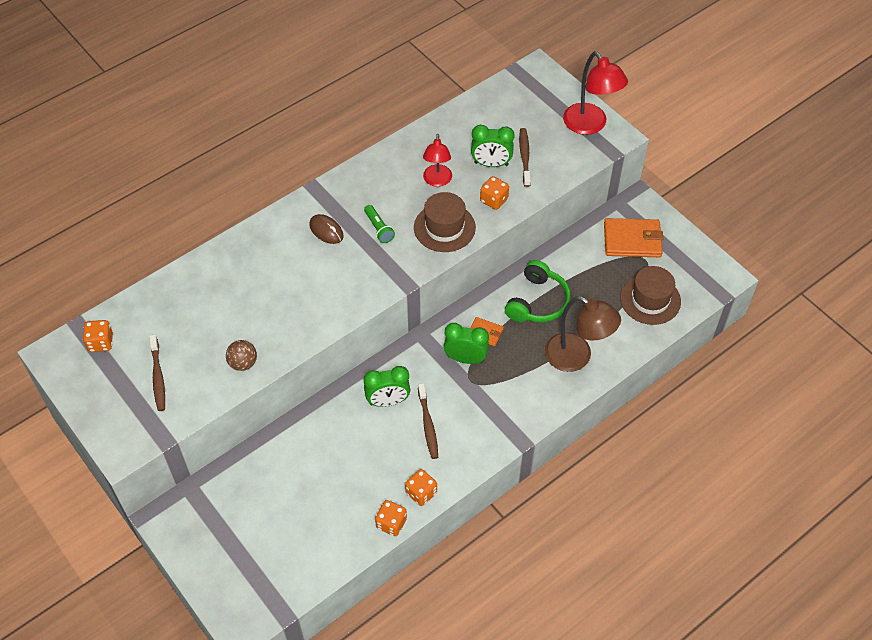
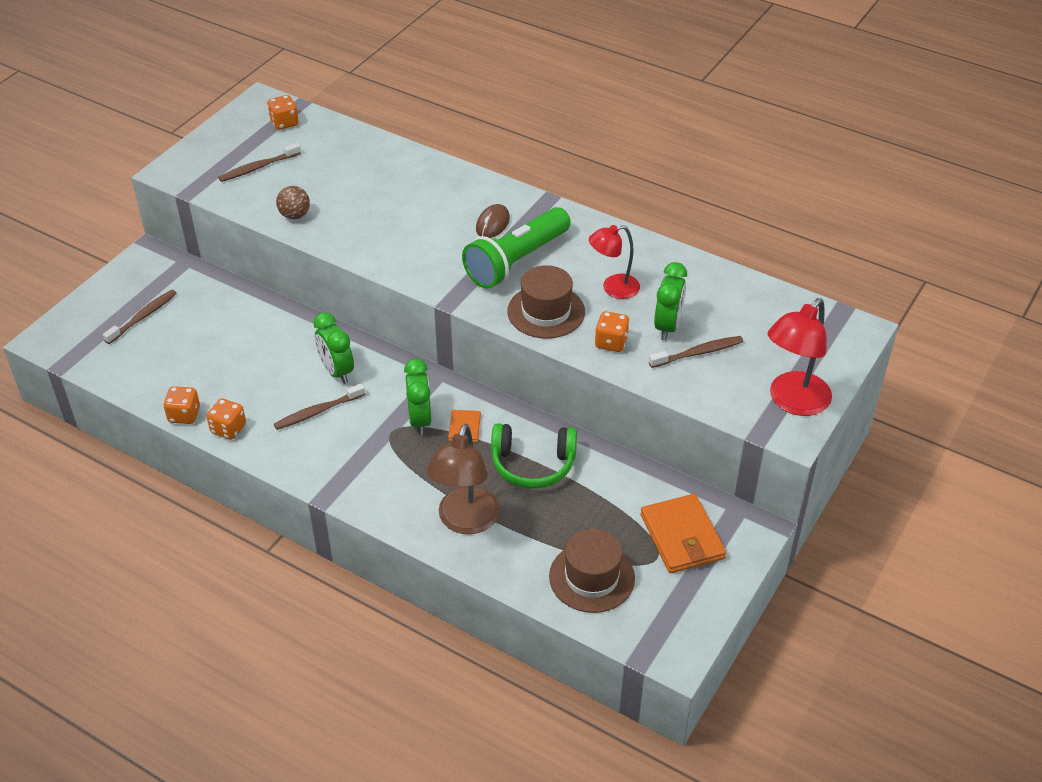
camera: 70 degrees right, 10 degrees down
(250, 536) = (143, 317): none -> brown toothbrush
(378, 228) = (516, 261): green flashlight -> green flashlight, size x2.23
(491, 164) = (667, 326): green clock -> green clock turned 150 degrees counterclockwise

